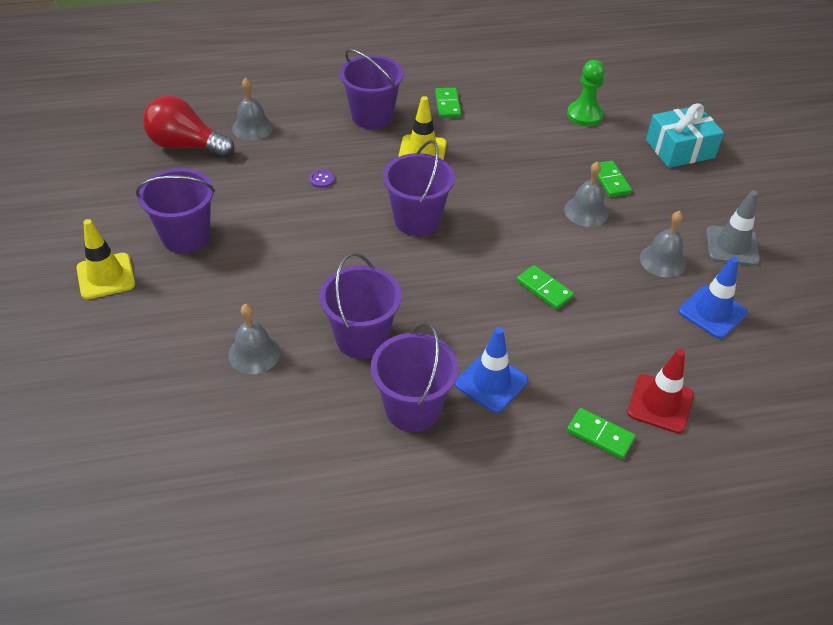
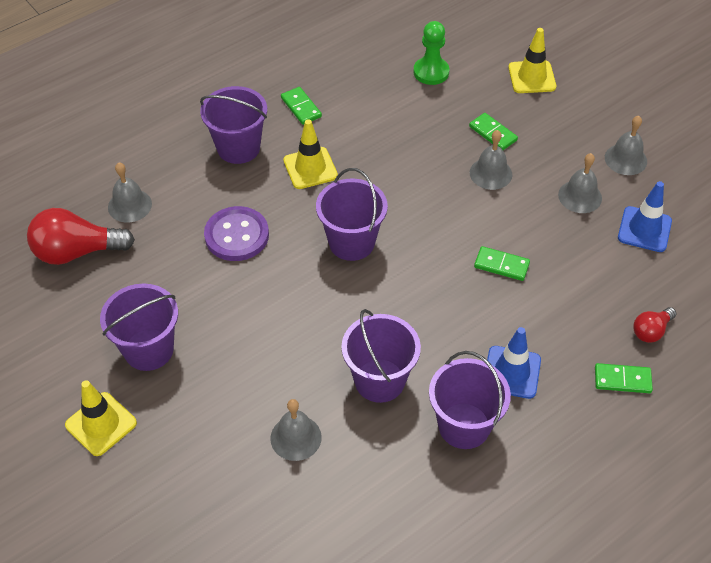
camera: 25 degrees left, 5 degrees up
(322, 179) = (236, 235): purple button -> purple button, size x2.49
(660, 404) = (651, 331): red traffic cone -> red light bulb
(680, 149) = (532, 77): turquoise gift -> yellow traffic cone
(732, 246) = (625, 159): grey traffic cone -> grey bell

